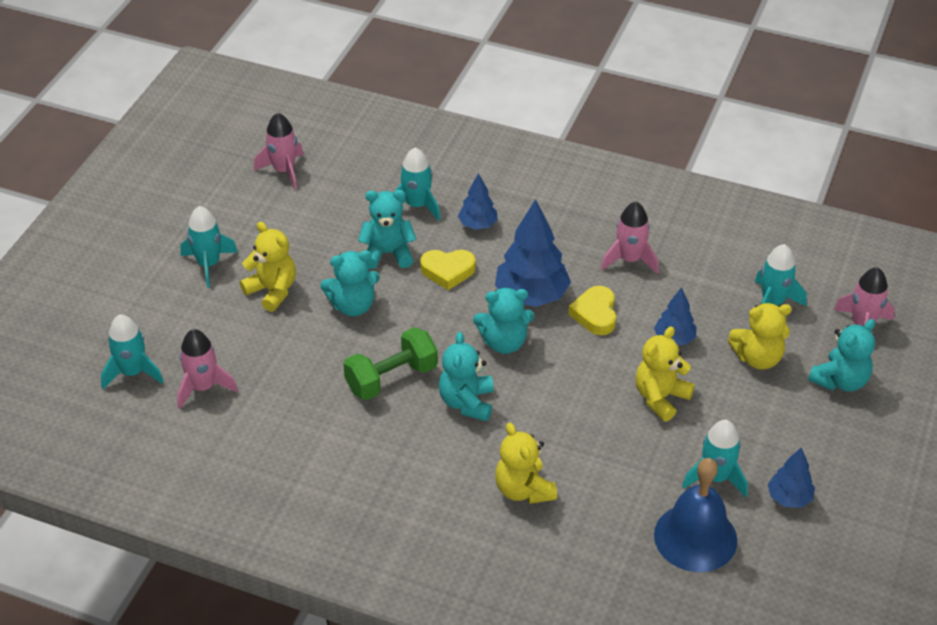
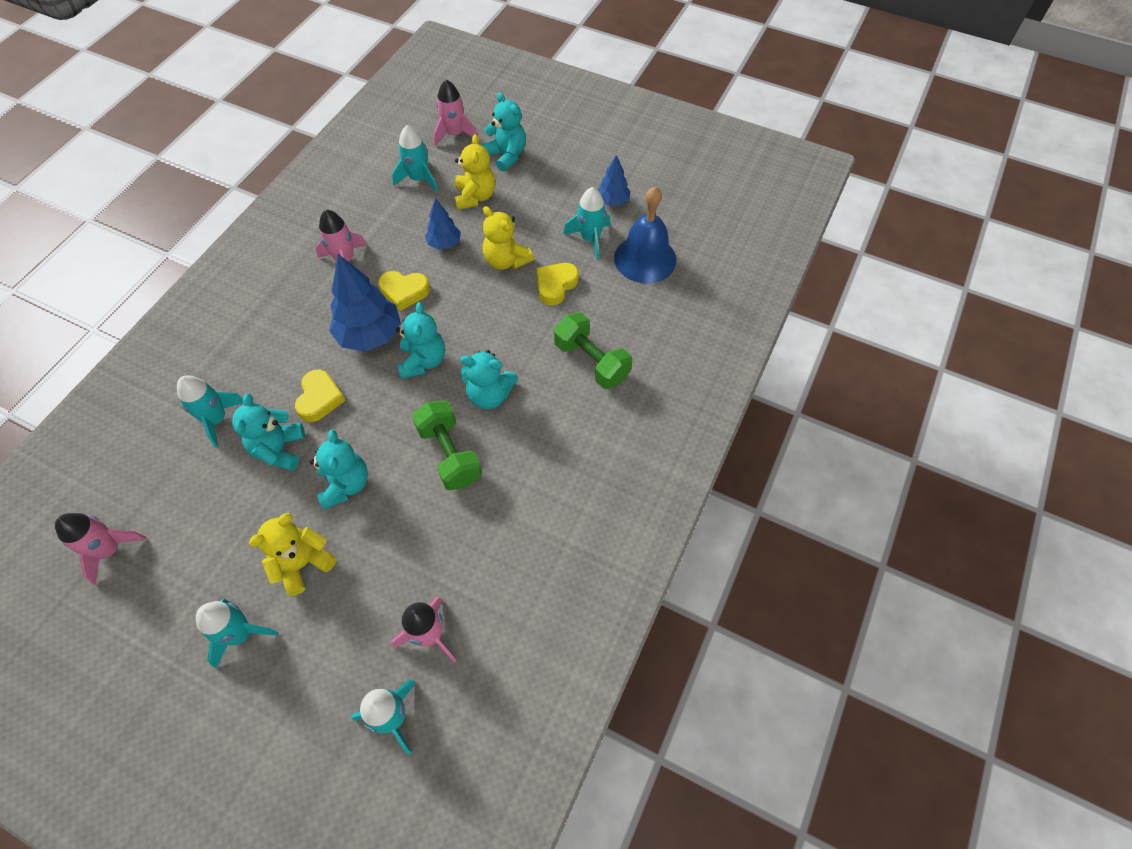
camera: 85 degrees left, 15 degrees up
(478, 224) = (263, 369): blue tree -> none
(523, 490) = (591, 362): yellow teddy bear -> green dumbbell
(631, 448) = (555, 285): none -> yellow heart

